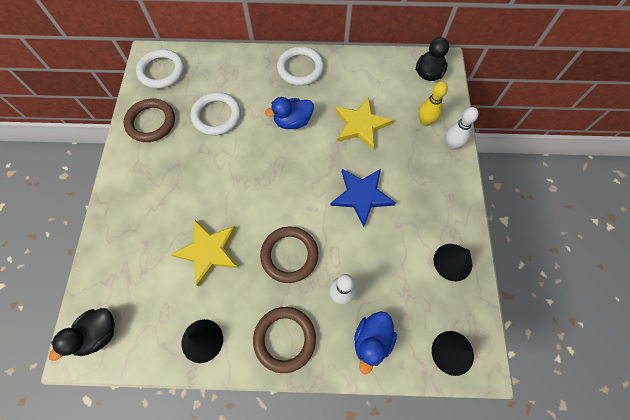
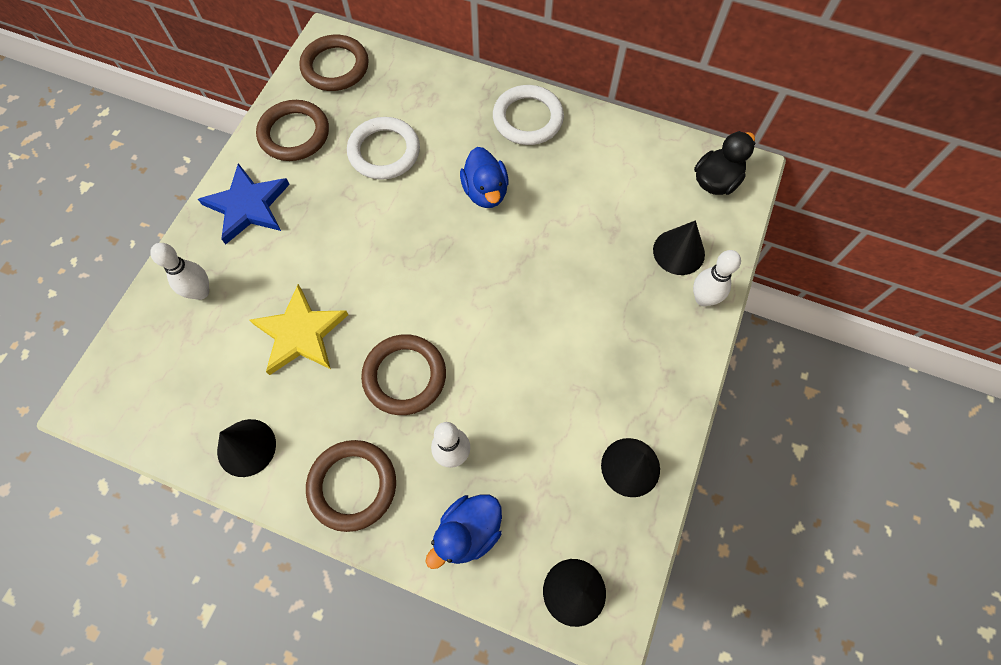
camera: 20 degrees right, 0 degrees up
(98, 334) = (124, 391): black duck -> none
(127, 247) = (201, 292): none -> white bowling pin
(161, 71) = (335, 67): white ring -> brown ring
(292, 121) = (485, 192): blue duck -> blue duck turned 105 degrees counterclockwise
(361, 125) = (581, 227): yellow star -> none
(361, 196) = (539, 328): blue star -> blue star (248, 206)
(425, 122) = (678, 252): yellow bowling pin -> black cone

